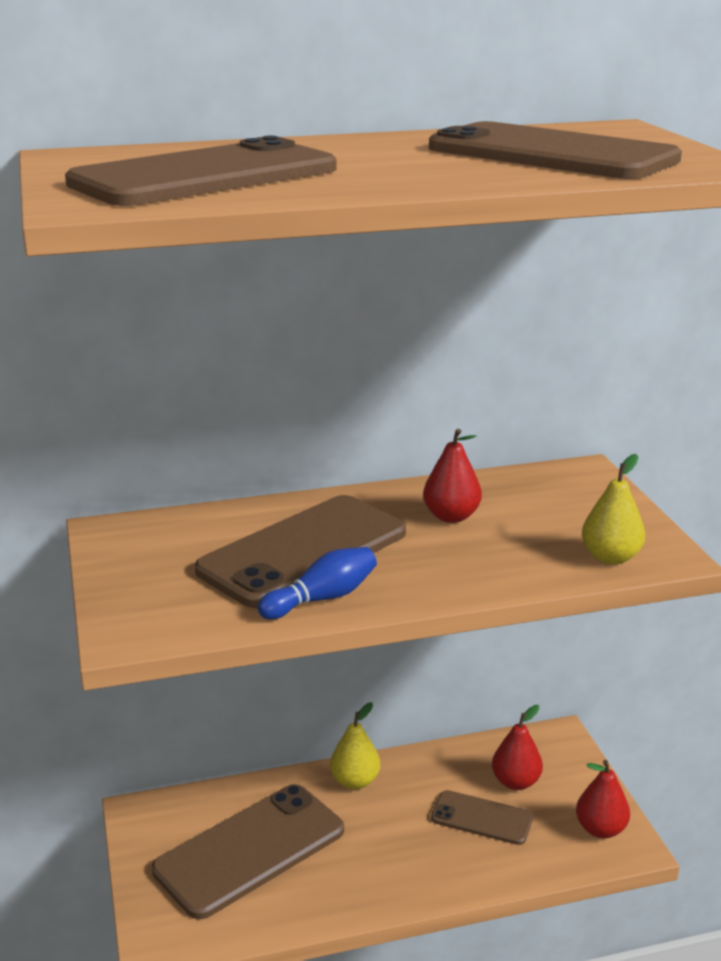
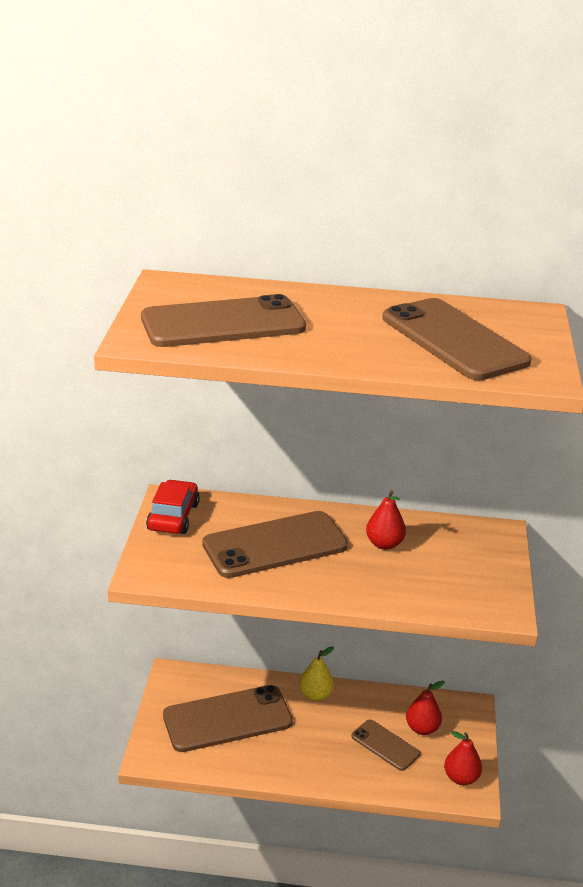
camera: 20 degrees right, 5 degrees up
(129, 550) = (173, 516): none -> red car
(322, 598) = (266, 581): blue bowling pin -> none
(610, 557) = (467, 602): yellow pear -> none

